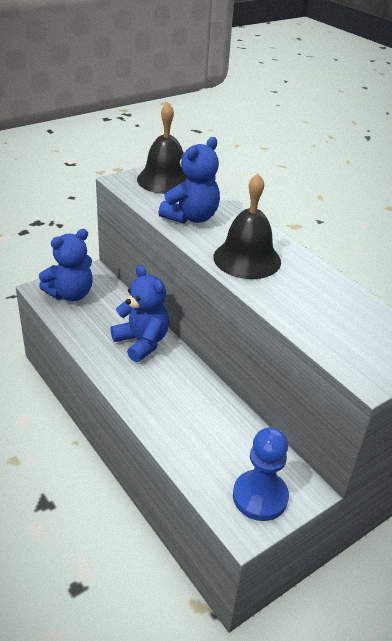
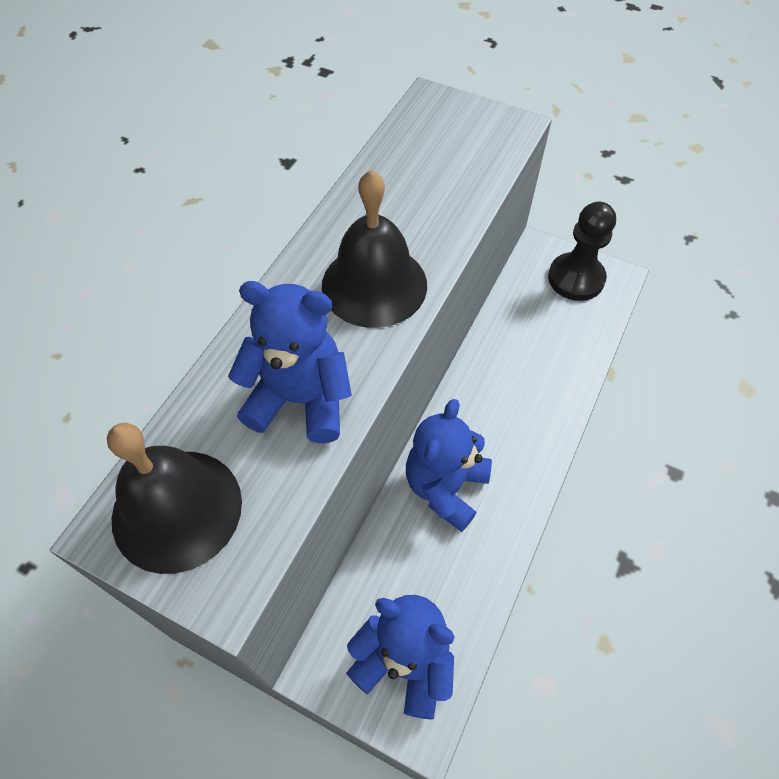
camera: 115 degrees left, 20 degrees up
(260, 497) = (576, 278): blue pawn -> black pawn

